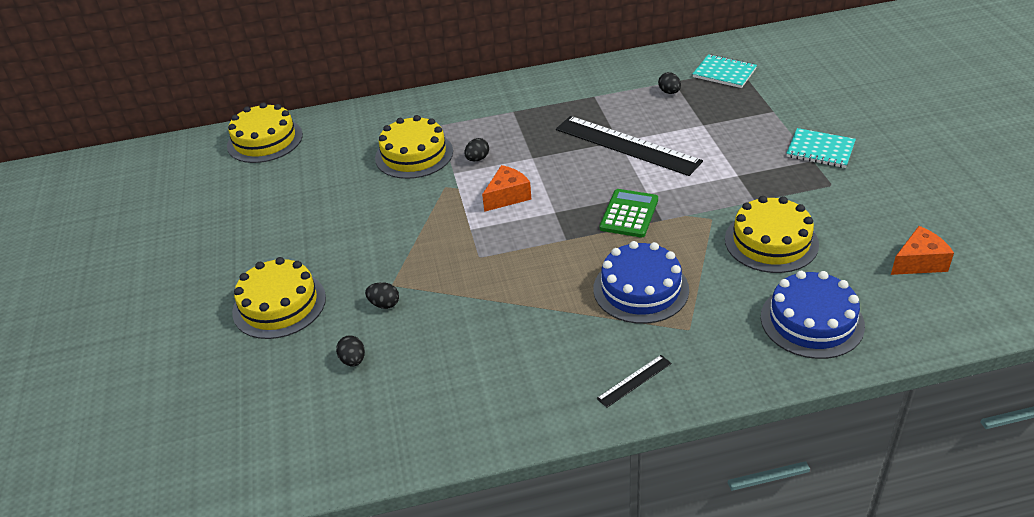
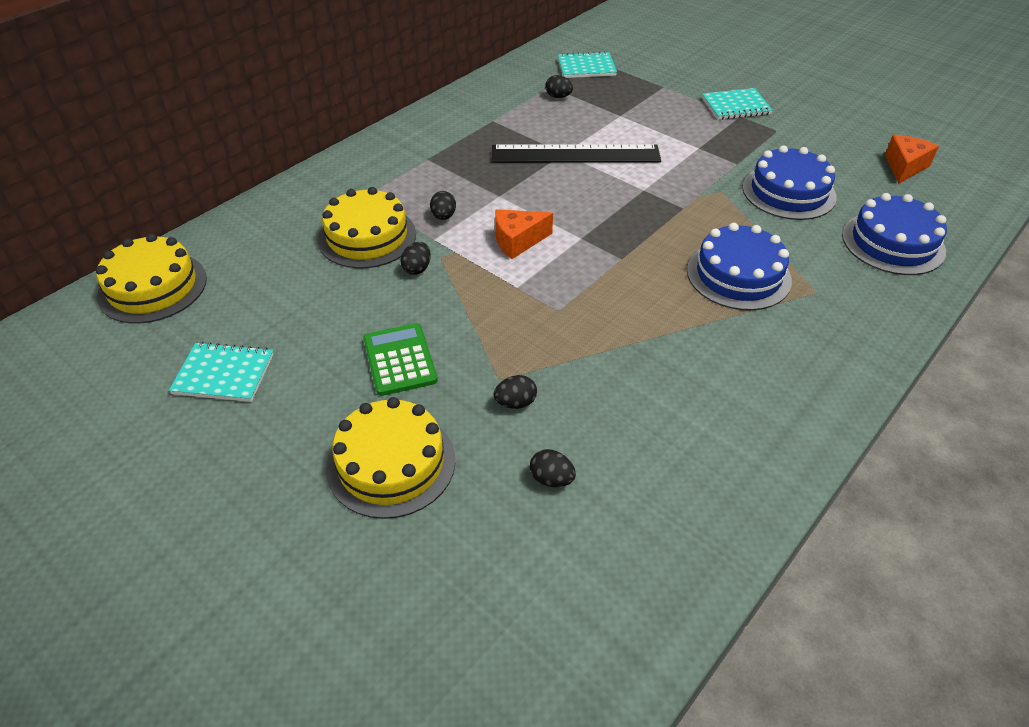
camera: 40 degrees left, 5 degrees up
(249, 210) = (224, 374): none -> turquoise notebook
(421, 189) = (417, 269): none -> black egg
(507, 196) = (517, 241): orange cheese -> orange cheese turned 120 degrees counterclockwise
(629, 214) = (650, 213): green calculator -> green calculator (400, 360)
(634, 381) = (830, 358): black ruler -> none
(771, 241) = (788, 192): yellow cake -> blue cake

